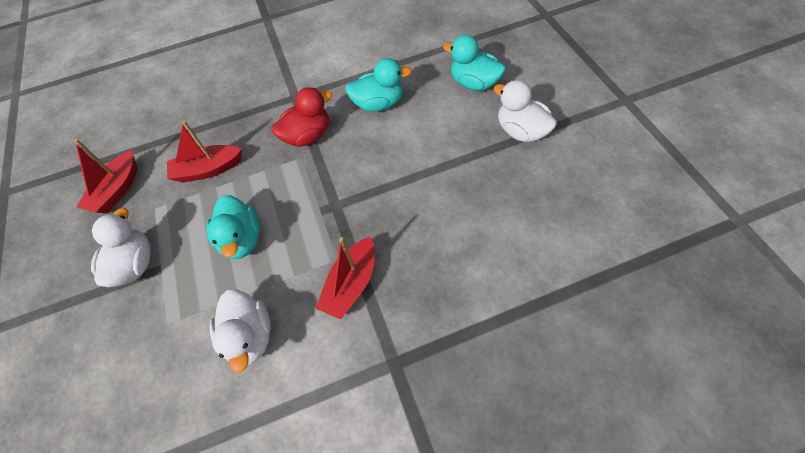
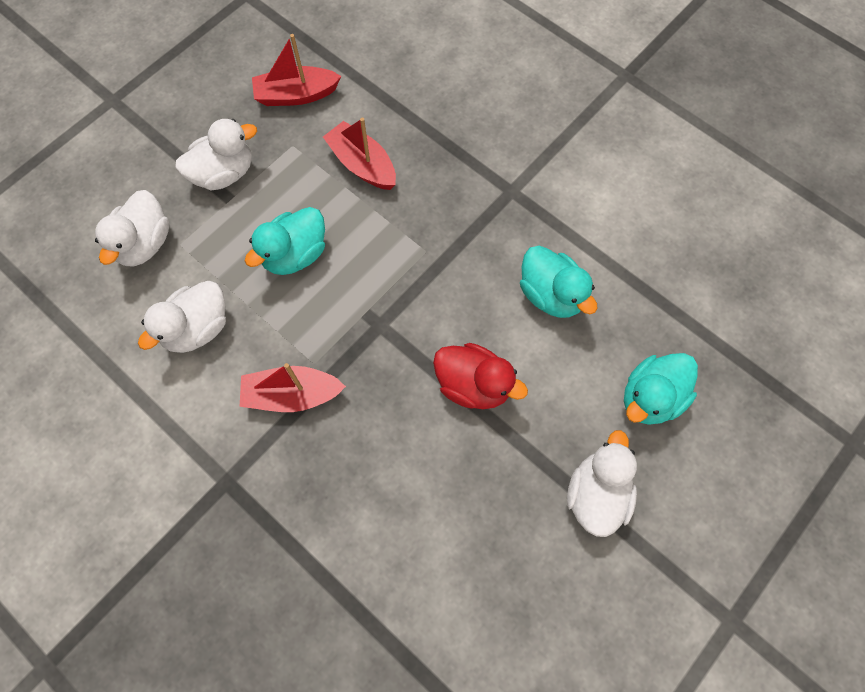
camera: 55 degrees right, 10 degrees up
(143, 353) = (144, 244): none -> white duck
(308, 136) = (459, 241): red duck -> red duck (473, 385)
(474, 83) = (650, 398): turquoise duck -> turquoise duck turned 135 degrees counterclockwise

